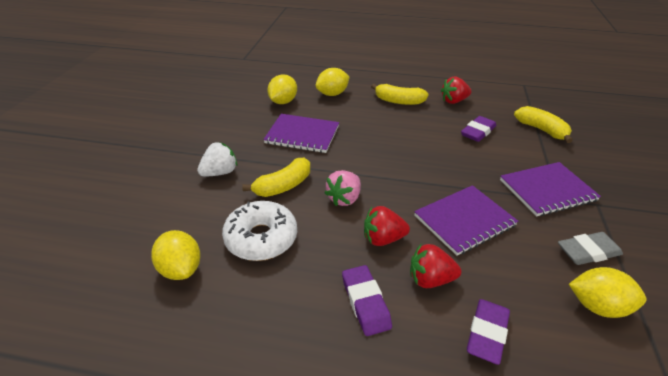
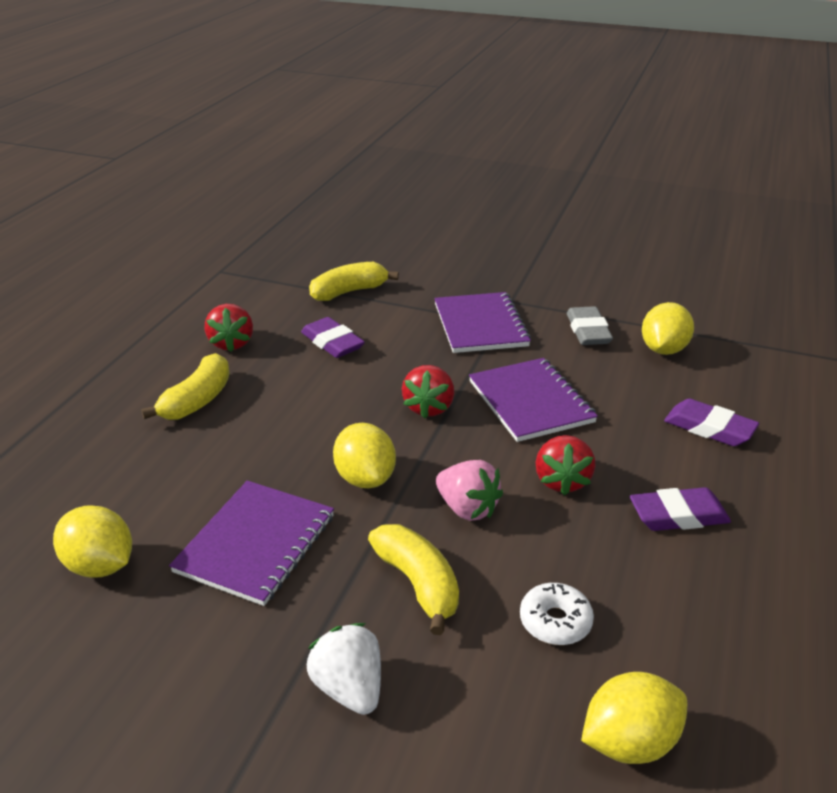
camera: 80 degrees left, 5 degrees down
(261, 238) = (555, 621): white donut -> white donut, size x0.56
(332, 94) = (115, 482): yellow lemon -> yellow lemon (365, 478)
(430, 279) = (635, 452): red strawberry -> red strawberry (429, 407)

